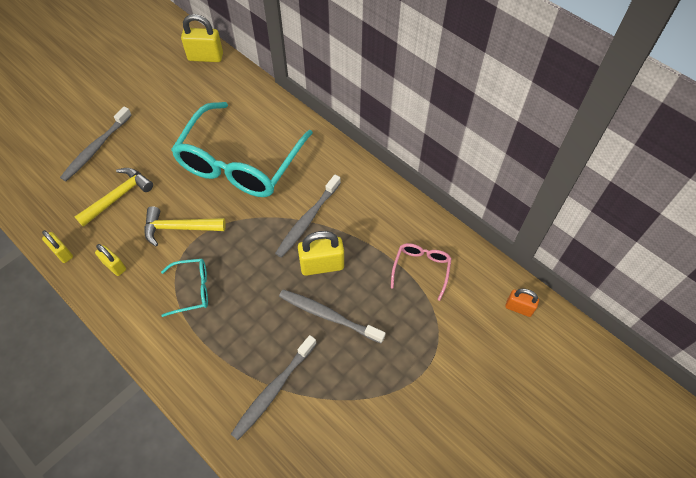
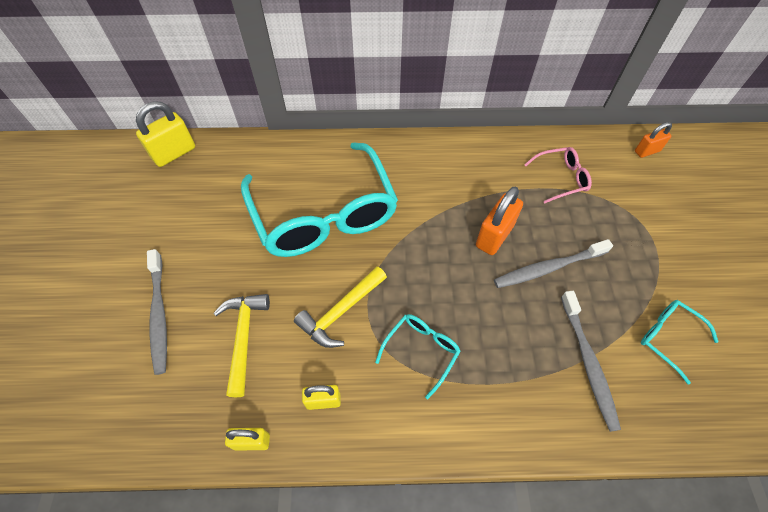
camera: 45 degrees left, 0 degrees up
(307, 220) = (438, 212): grey toothbrush -> none
(322, 265) = (494, 236): yellow padlock -> orange padlock
(344, 429) = (668, 338): none -> turquoise glasses
(421, 269) = (561, 178): pink glasses -> pink glasses turned 105 degrees clockwise

